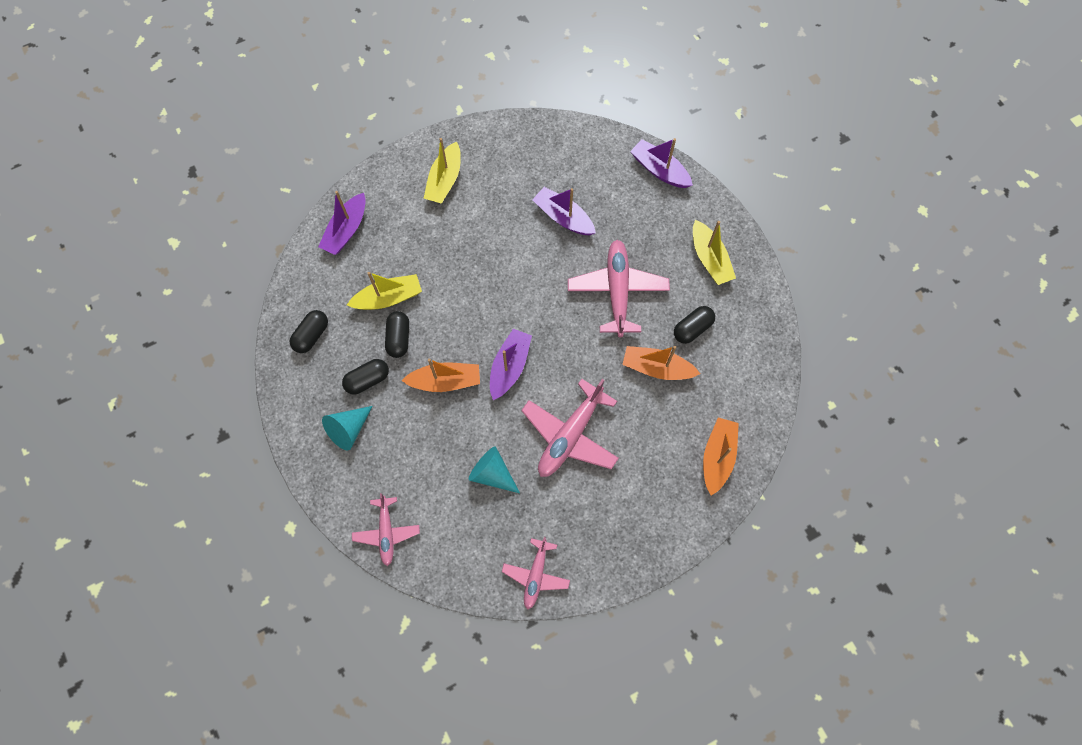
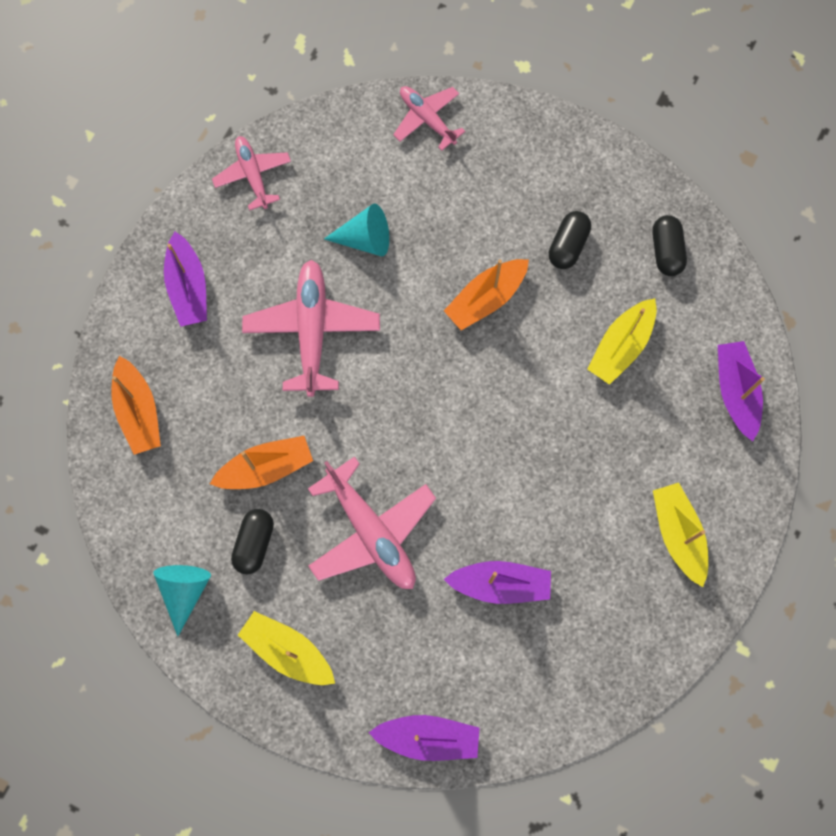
camera: 145 degrees right, 5 degrees up
(348, 430) = (544, 185): turquoise cone -> turquoise cone (185, 591)
(398, 338) = (572, 310): black capsule -> none
(509, 367) = (429, 360): purple boat -> purple boat (188, 287)

